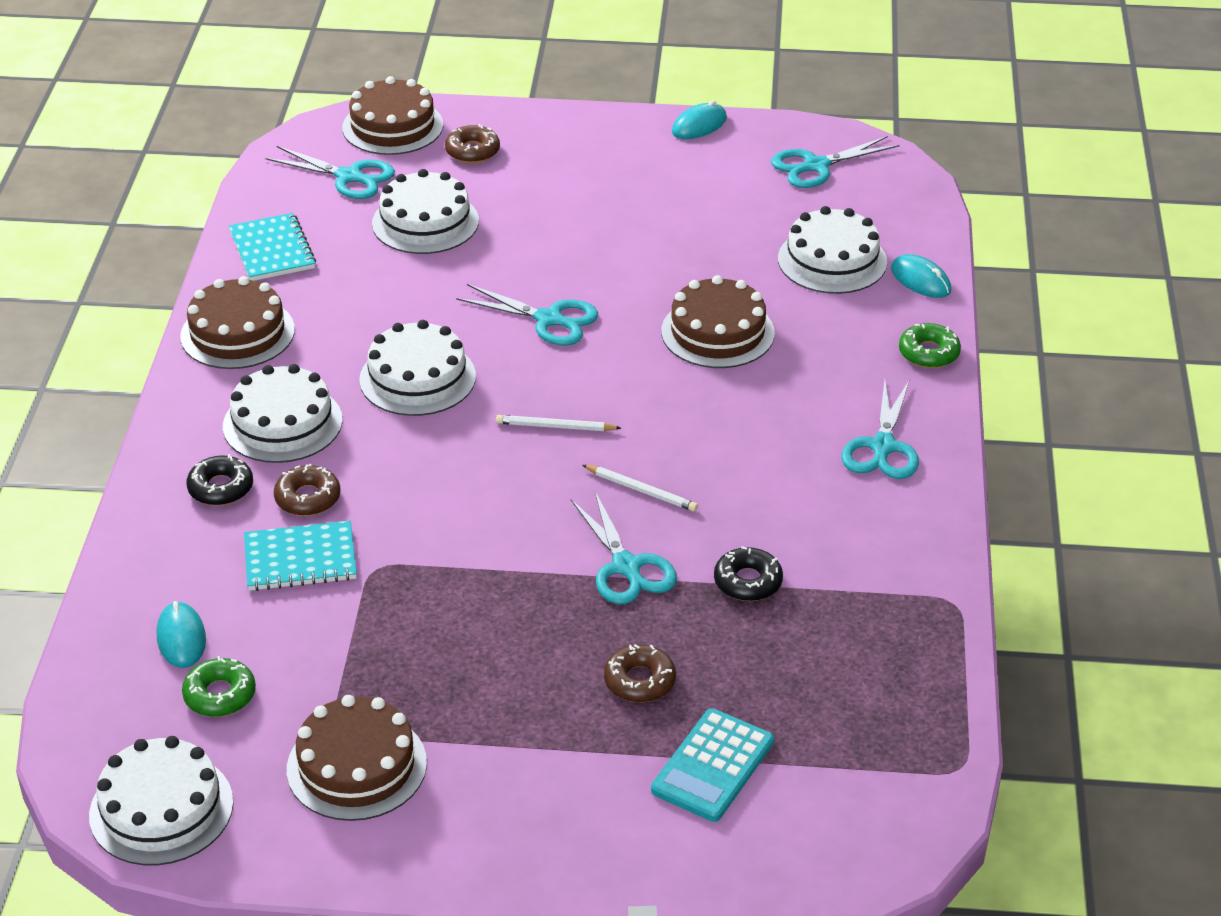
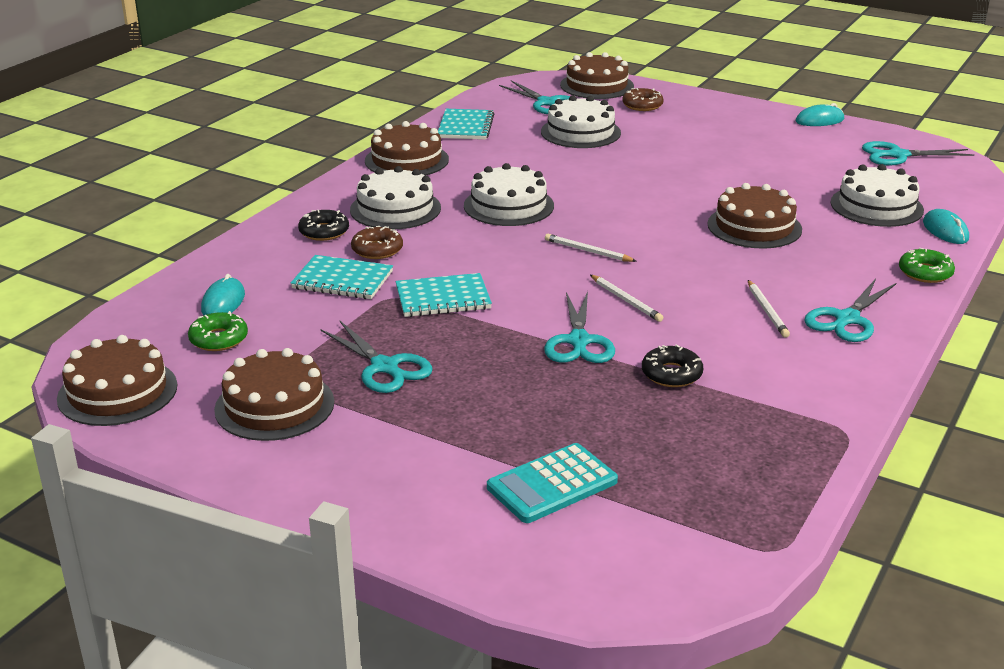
camera: 25 degrees right, 10 degrees down
(161, 809) = (117, 392): white cake -> brown cake
(437, 550) = (443, 298): none -> turquoise notebook
(549, 319) = (629, 195): turquoise scissors -> turquoise scissors (385, 367)
(639, 681) = (534, 413): brown donut -> none
(796, 460) = (767, 311): none -> white pencil

